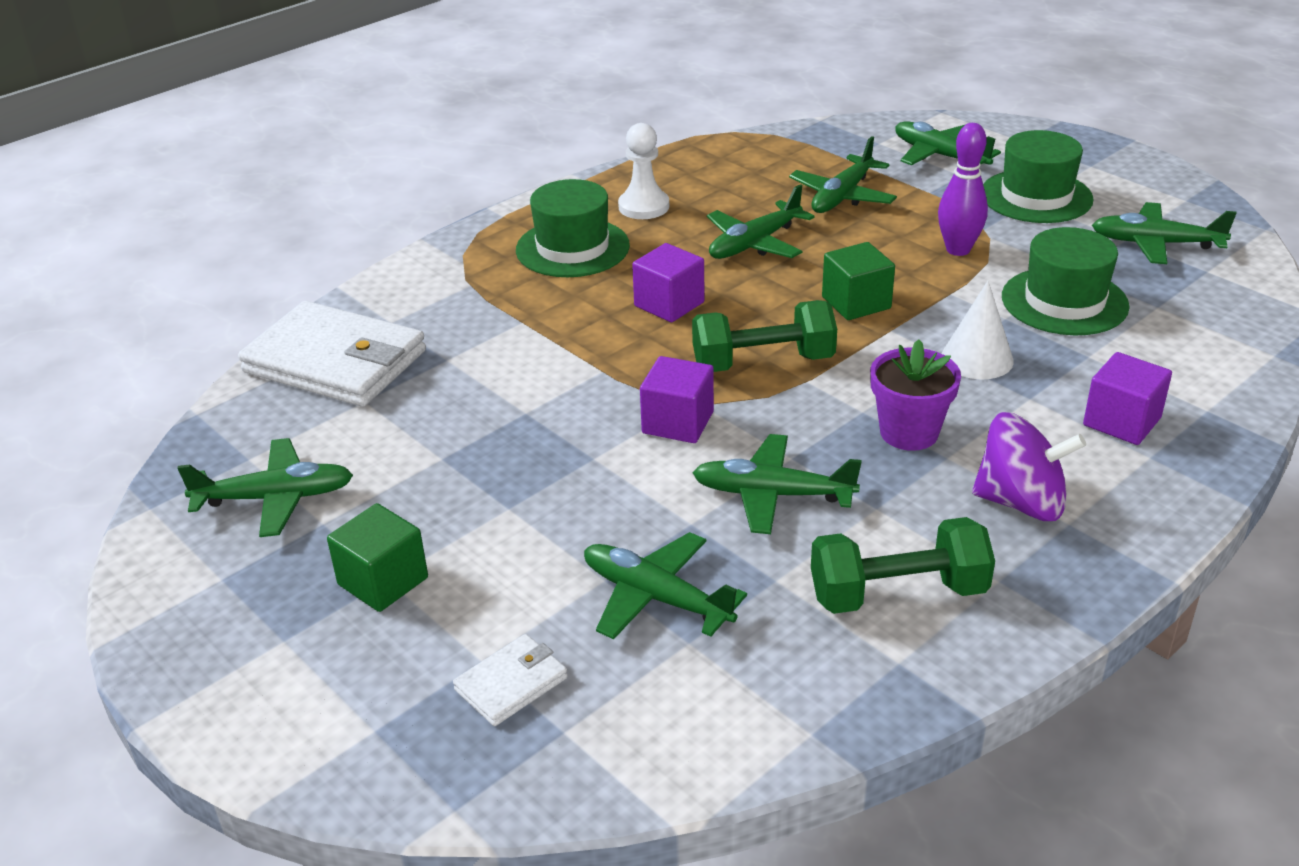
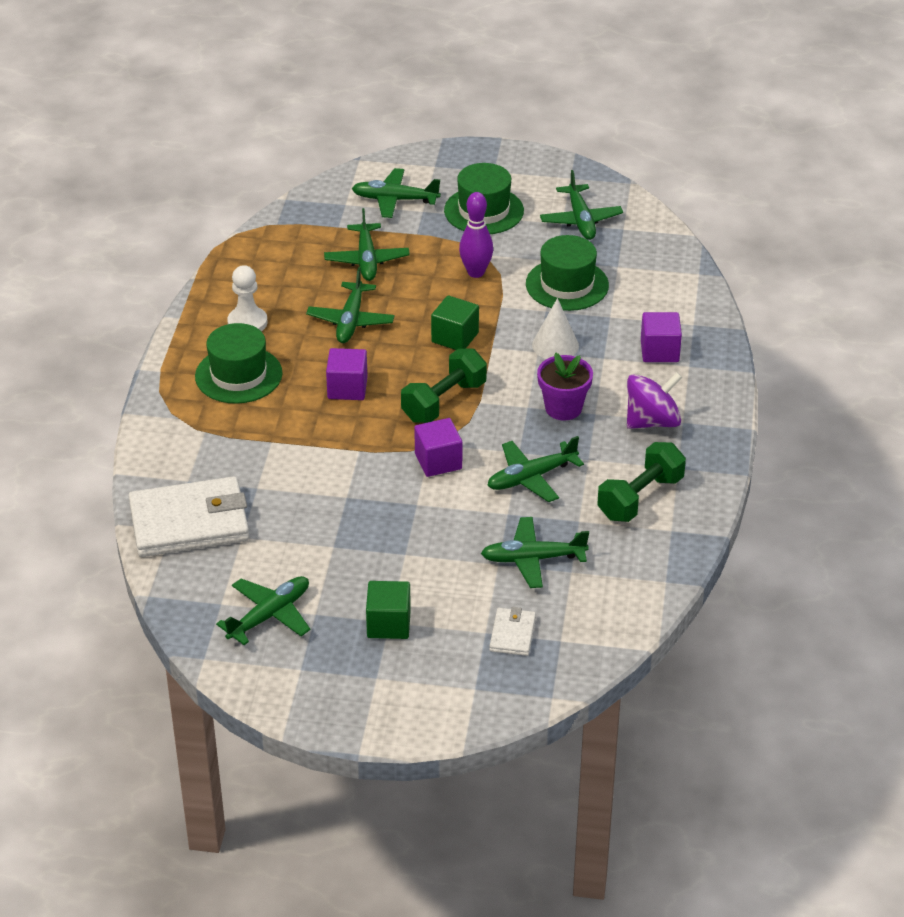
camera: 40 degrees left, 5 degrees up
(1155, 244) = (580, 220): green plane -> green plane turned 75 degrees counterclockwise

